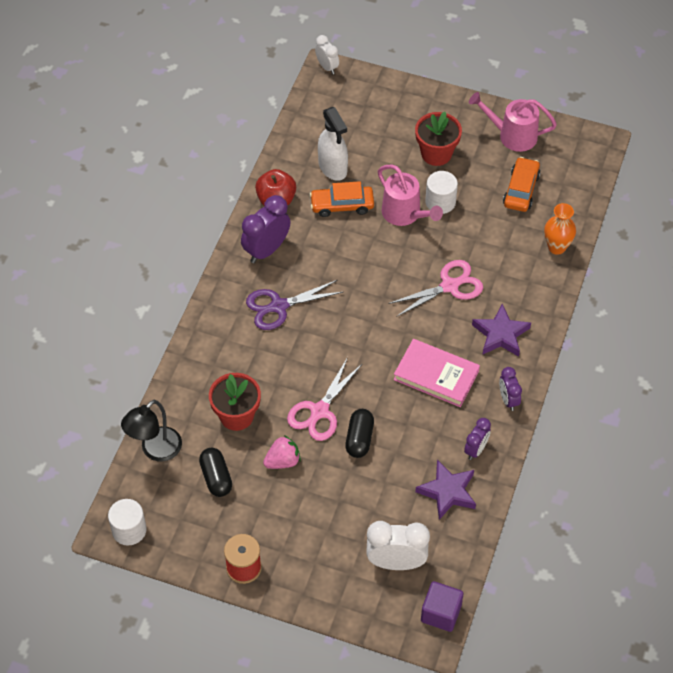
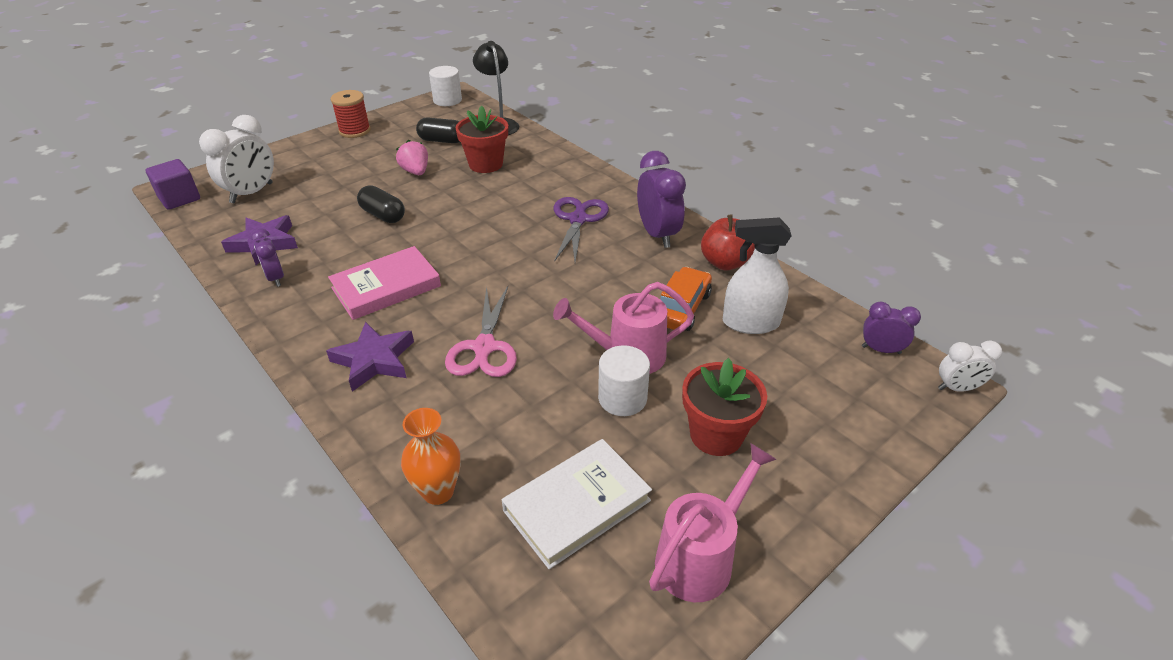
camera: 120 degrees right, 15 degrees down
(282, 461) = (415, 172): pink strawberry -> pink strawberry turned 150 degrees clockwise
(319, 411) = (438, 204): pink scissors -> none
(508, 400) = (293, 326): purple clock -> purple clock (881, 350)
(521, 190) = (577, 505): orange car -> white book

